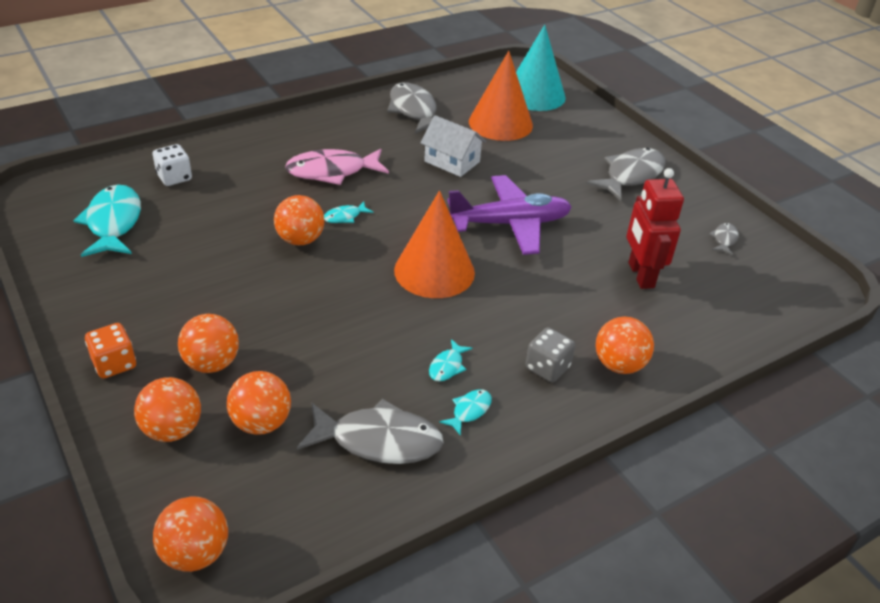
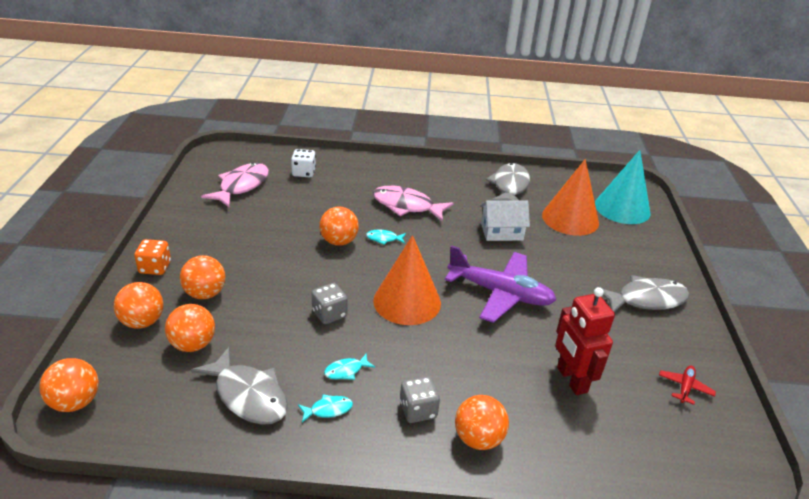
camera: 35 degrees right, 5 degrees down
(113, 223) = (241, 186): turquoise fish -> pink fish
(372, 320) = (329, 314): none -> grey dice
(452, 161) = (501, 232): white house -> white house turned 75 degrees counterclockwise
(640, 275) = (571, 380): red robot -> red robot turned 45 degrees counterclockwise
(724, 239) = (685, 387): grey fish -> red plane

